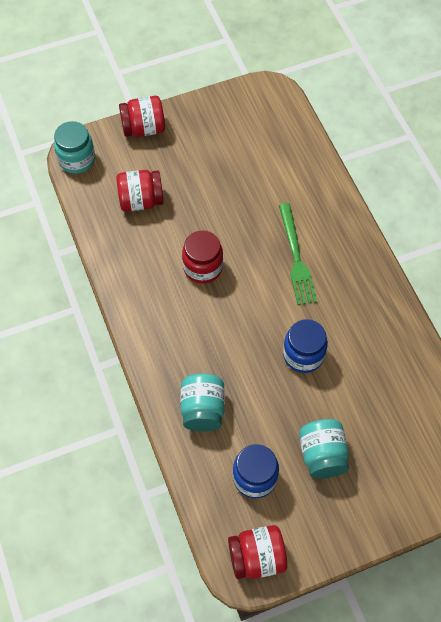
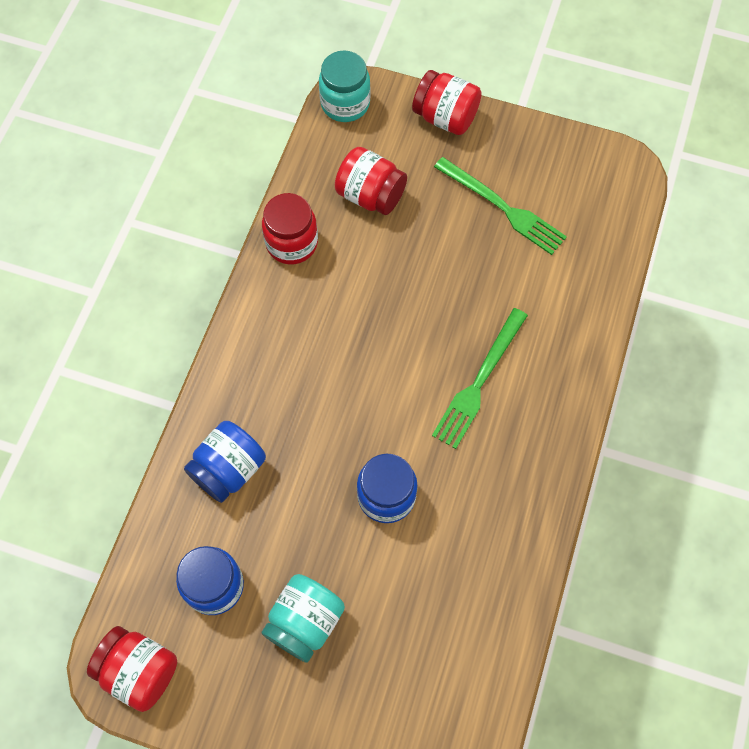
camera: 40 degrees right, 5 degrees up
(202, 409) = (229, 469): turquoise jar -> blue jar
(203, 267) = (368, 316): red jar -> red jar (292, 243)
(222, 156) = (503, 208): none -> green fork

